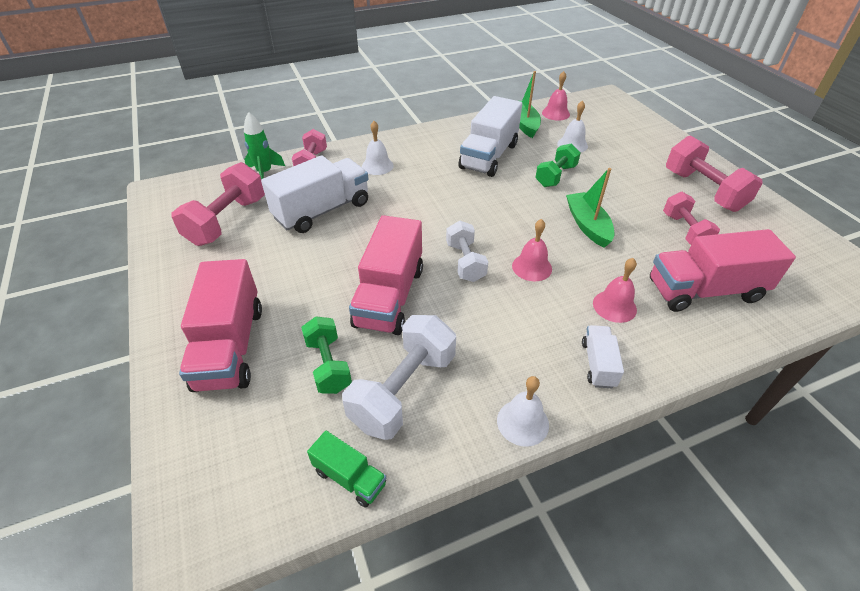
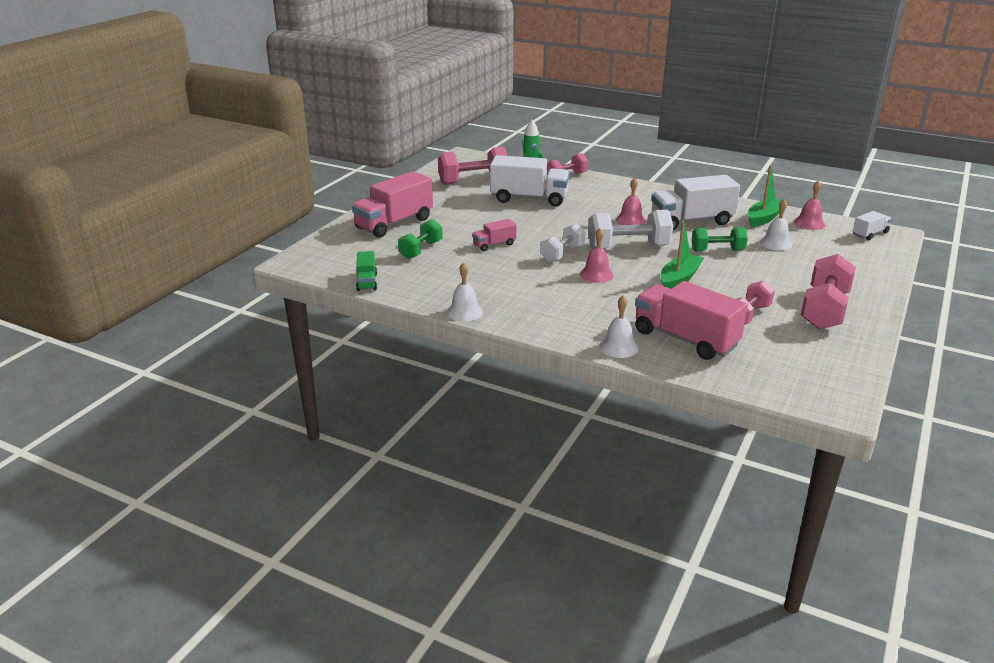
camera: 50 degrees right, 15 degrees down
(377, 166) = (603, 194): white bell -> white bell (618, 347)
(389, 296) = (494, 245): pink truck -> pink truck, size x0.50
(403, 390) = (435, 274): white dumbbell -> white dumbbell (628, 247)
(598, 364) = (545, 320): white truck -> white truck (870, 234)
(614, 306) = (608, 311): pink bell -> pink bell (630, 220)

